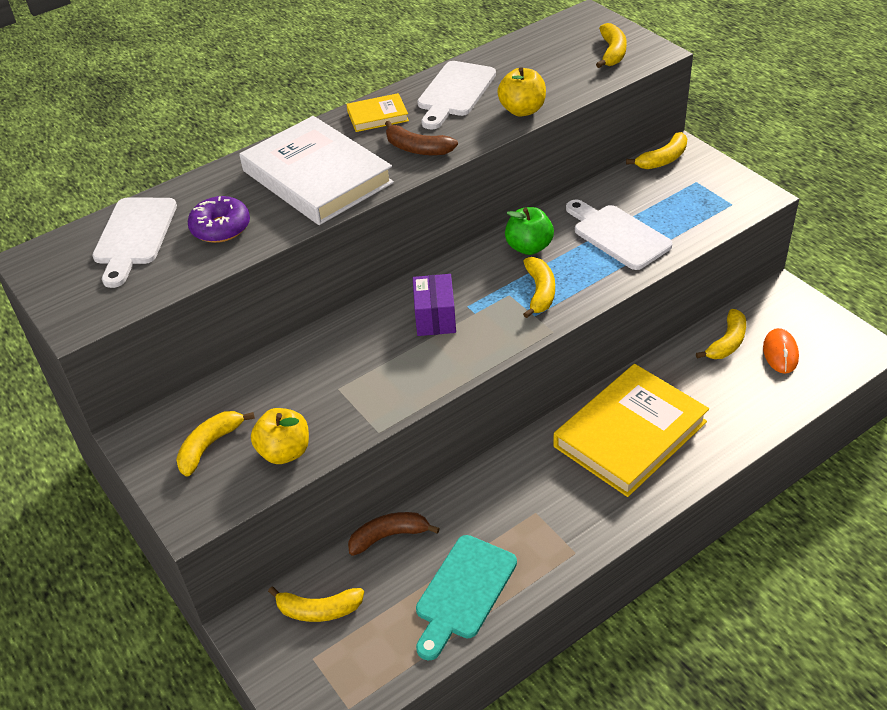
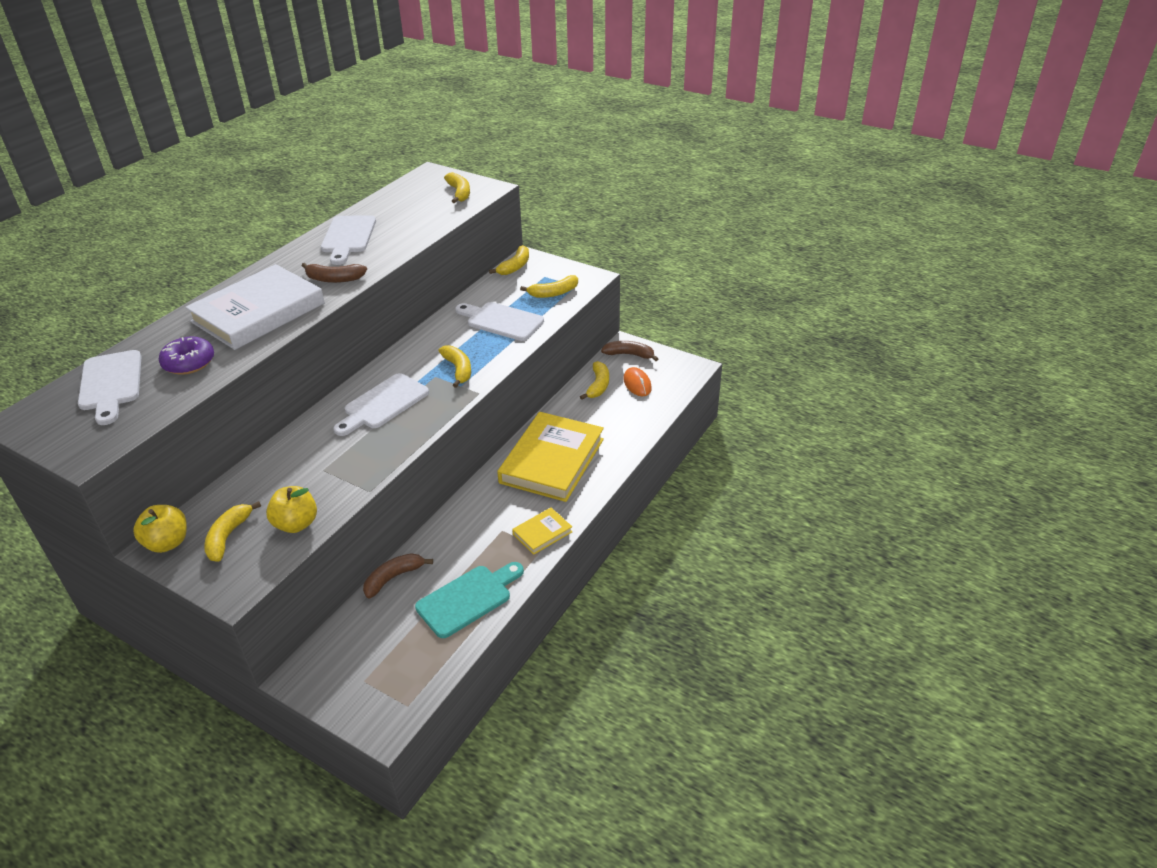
camera: 25 degrees left, 5 degrees down
(317, 177) = (258, 312): white book -> white book turned 75 degrees counterclockwise
(319, 610) = (355, 645): yellow banana -> yellow banana (553, 293)
(377, 116) = (291, 263): yellow book -> yellow book (542, 533)
(435, 318) = (383, 404): purple box -> white cutting board
(463, 592) = (468, 598): turquoise cutting board -> turquoise cutting board turned 135 degrees counterclockwise
(522, 110) = (407, 240): yellow apple -> yellow apple (167, 543)
(529, 247) = (438, 342): green apple -> none
(785, 307) = (629, 355): none -> brown banana

